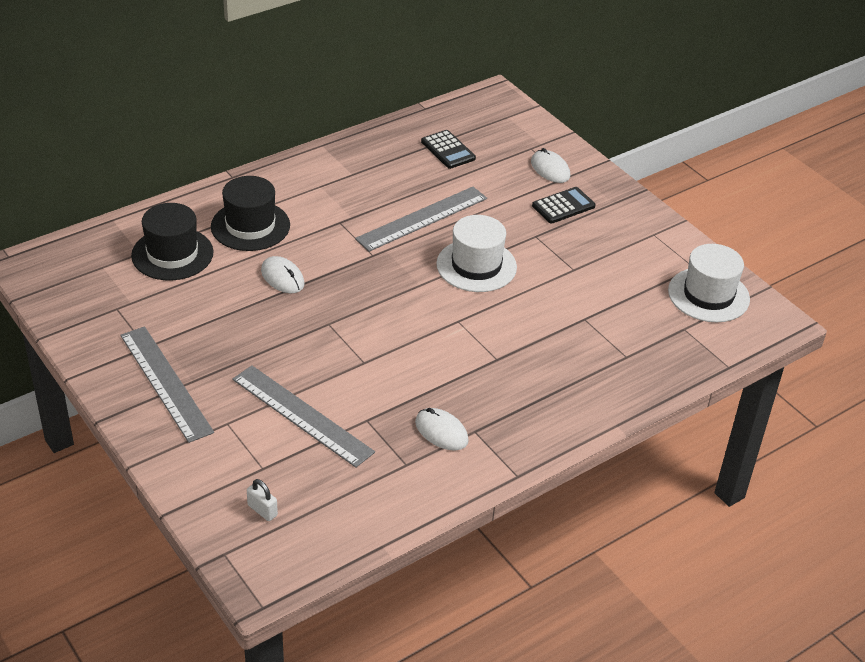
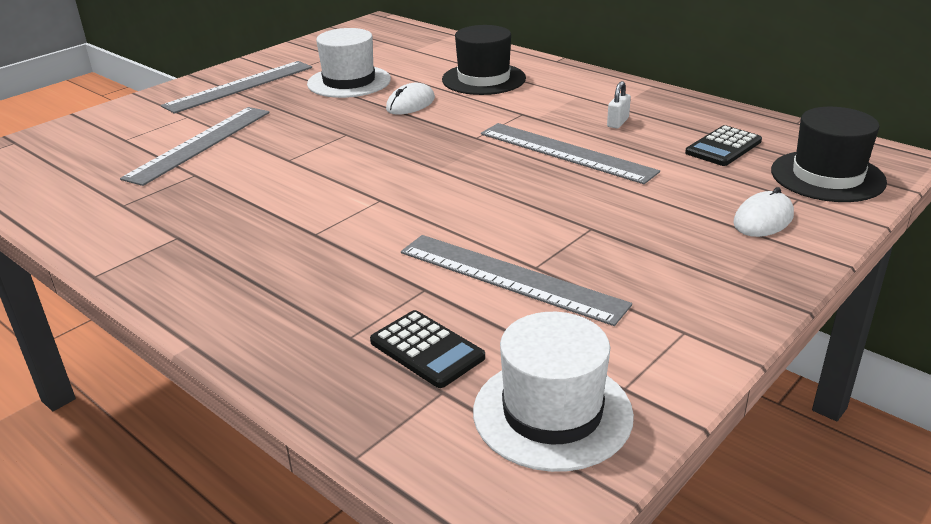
camera: 80 degrees right, 10 degrees down
(172, 254) = (419, 60): black hat -> black hat (827, 176)
(262, 510) = (66, 148): white padlock -> white padlock (618, 122)
(441, 431) = (176, 217): white mouse -> none
(476, 266) = (495, 196): white hat -> white hat (349, 82)
(563, 206) = (682, 240): black calculator -> black calculator (427, 350)
(583, 282) = (510, 278): none -> grey ruler

